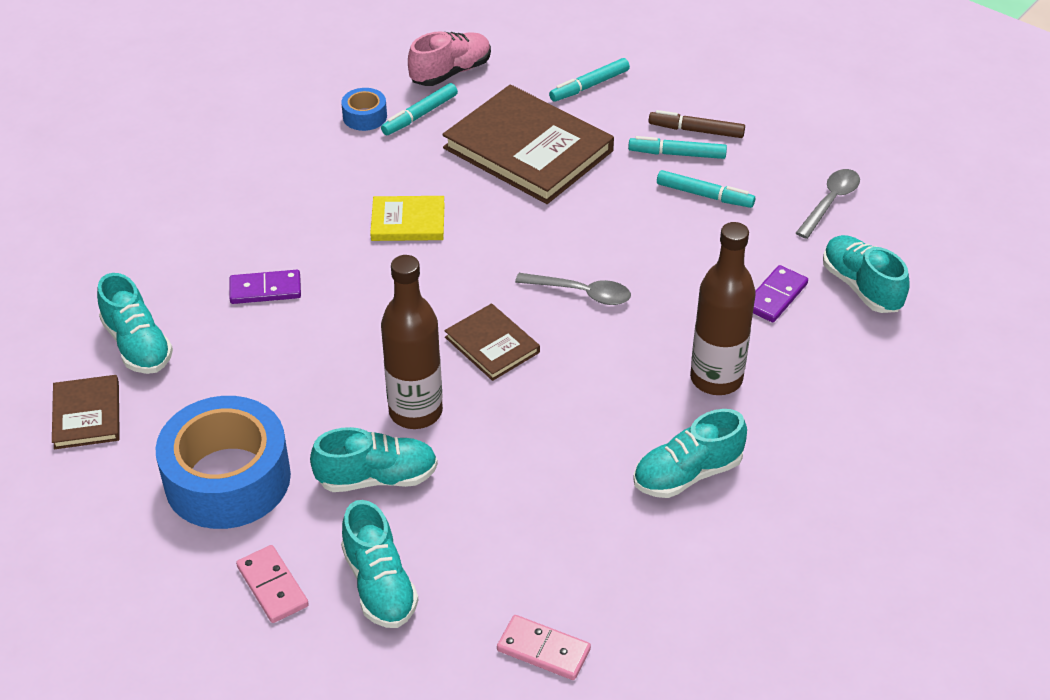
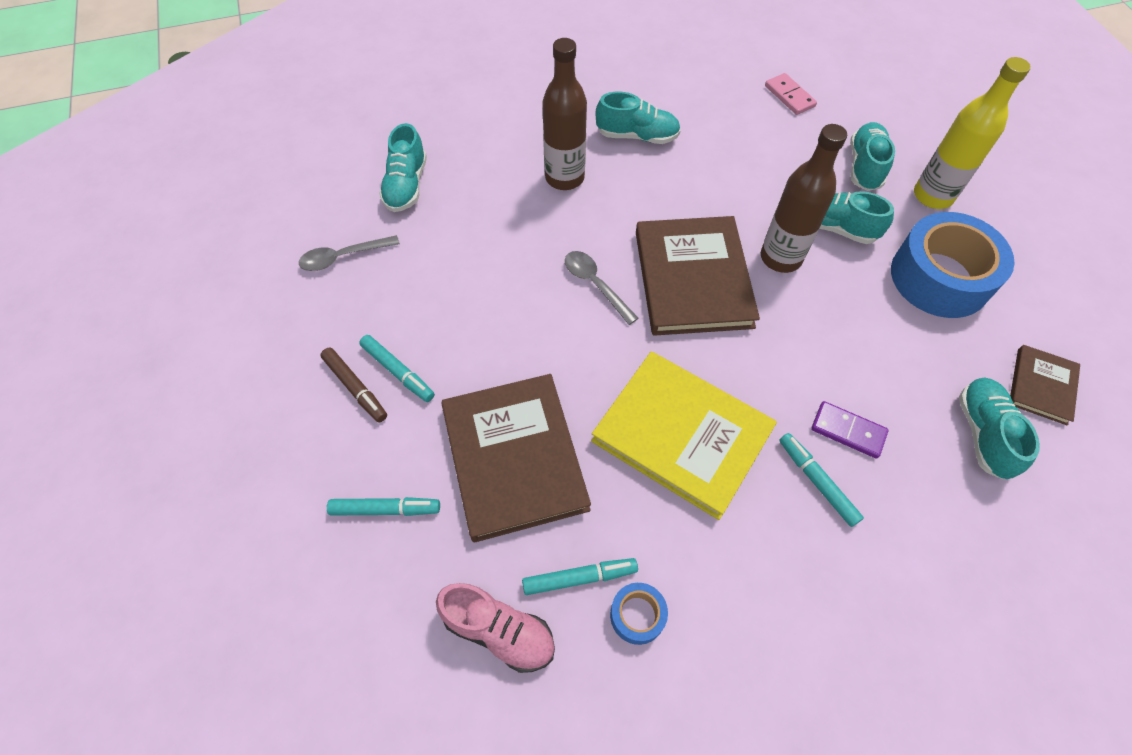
camera: 145 degrees left, 15 degrees up
(272, 586) = (932, 196): pink domino -> yellow bottle
(408, 222) = (682, 435): yellow book -> yellow book, size x1.98
(451, 72) = (499, 631): pink shoe -> pink shoe turned 150 degrees counterclockwise
(492, 345) = (692, 279): brown book -> brown book, size x1.98
(704, 195) = (422, 317): turquoise marker -> turquoise marker (817, 481)
(775, 296) = (467, 209): purple domino -> none

